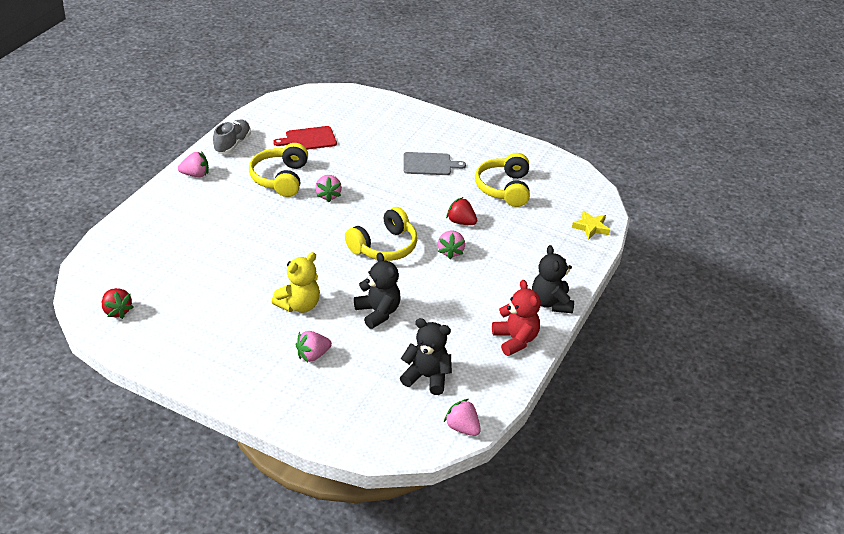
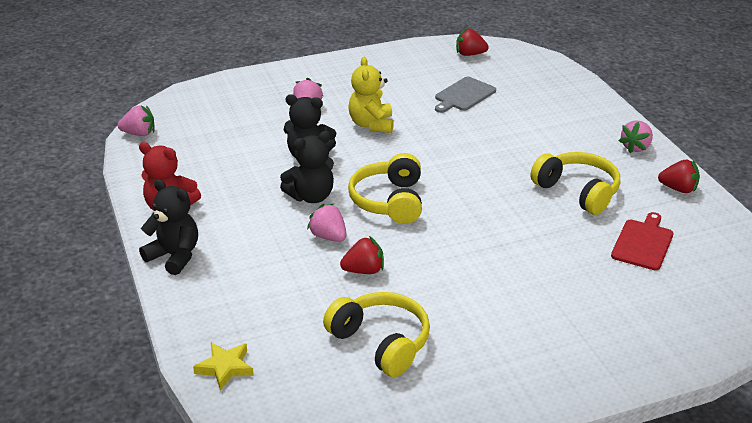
camera: 135 degrees right, 5 degrees down
(232, 144) = (678, 189): grey shoe -> red strawberry
(328, 195) = (514, 207): pink strawberry -> none
(426, 377) = (207, 143): black teddy bear -> black teddy bear (311, 196)
(429, 164) = (497, 309): grey cutting board -> grey cutting board (463, 95)

